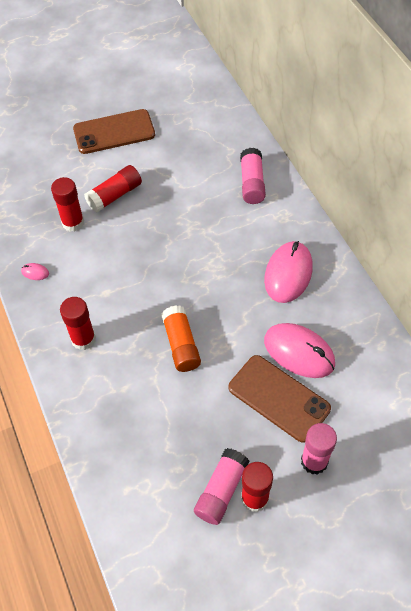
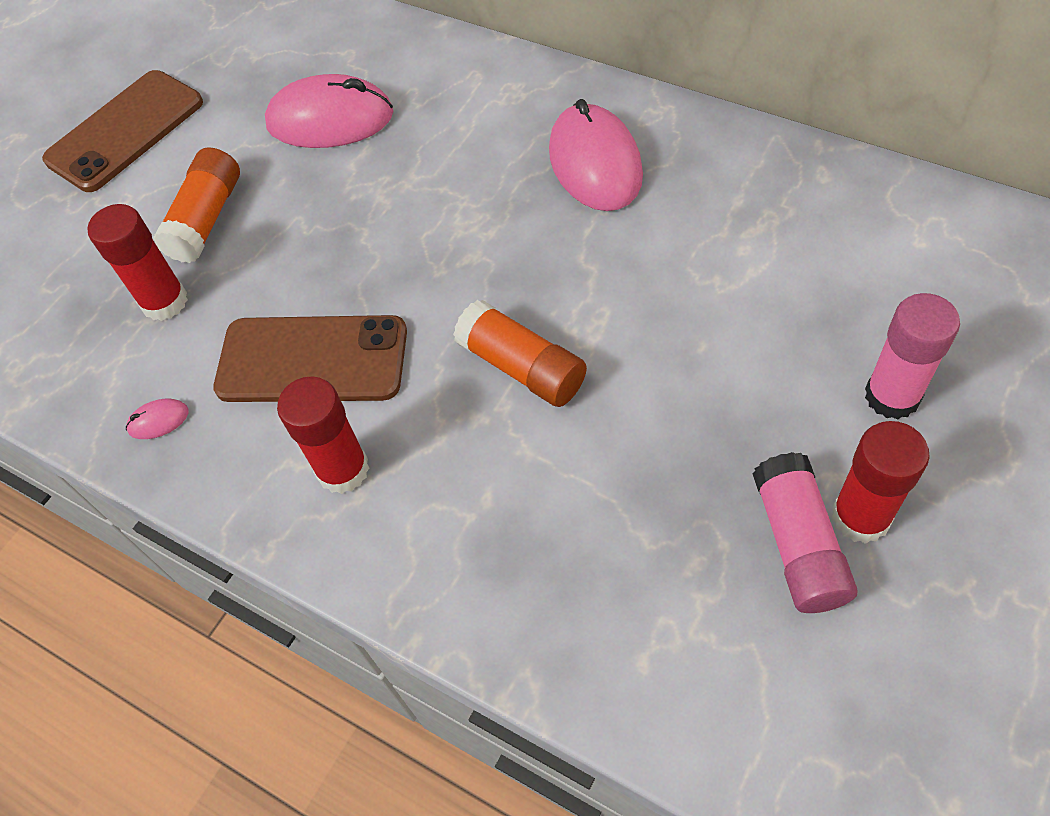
camera: 30 degrees left, 0 degrees up
(115, 195) = (206, 219): red glue stick -> orange glue stick
(252, 183) = (423, 77): pink glue stick -> none
(279, 398) = (750, 342): brown phone -> brown phone (312, 360)
(299, 352) = (716, 258): pink mouse -> pink mouse (330, 120)

